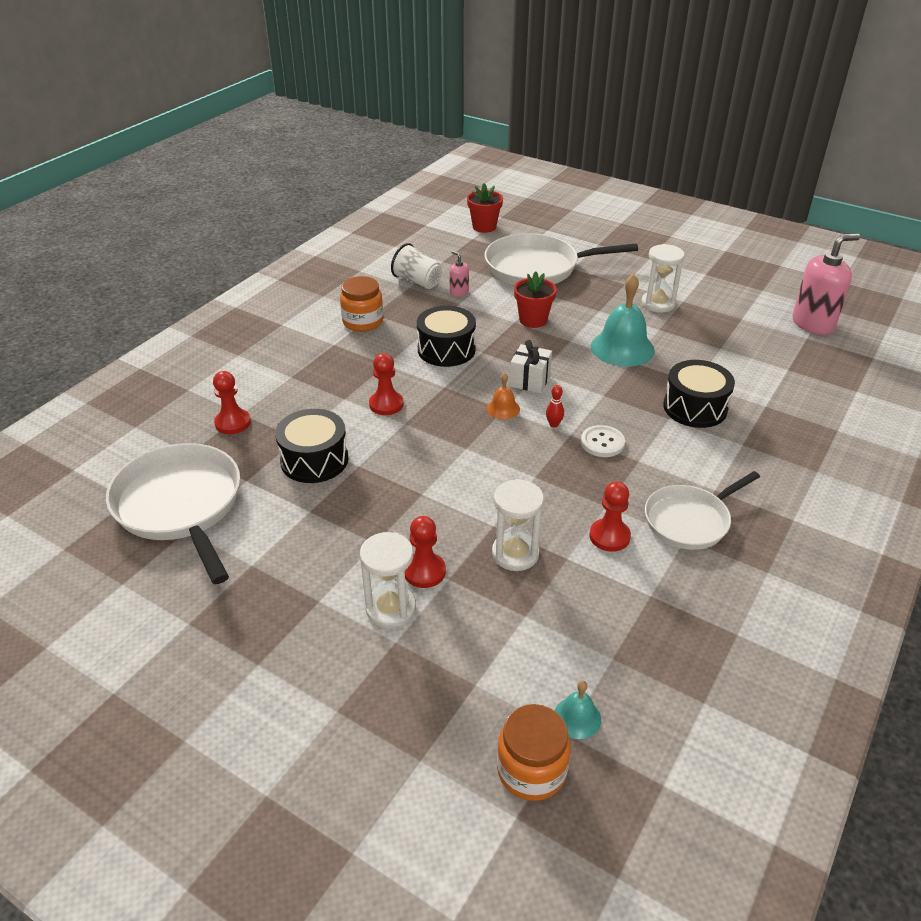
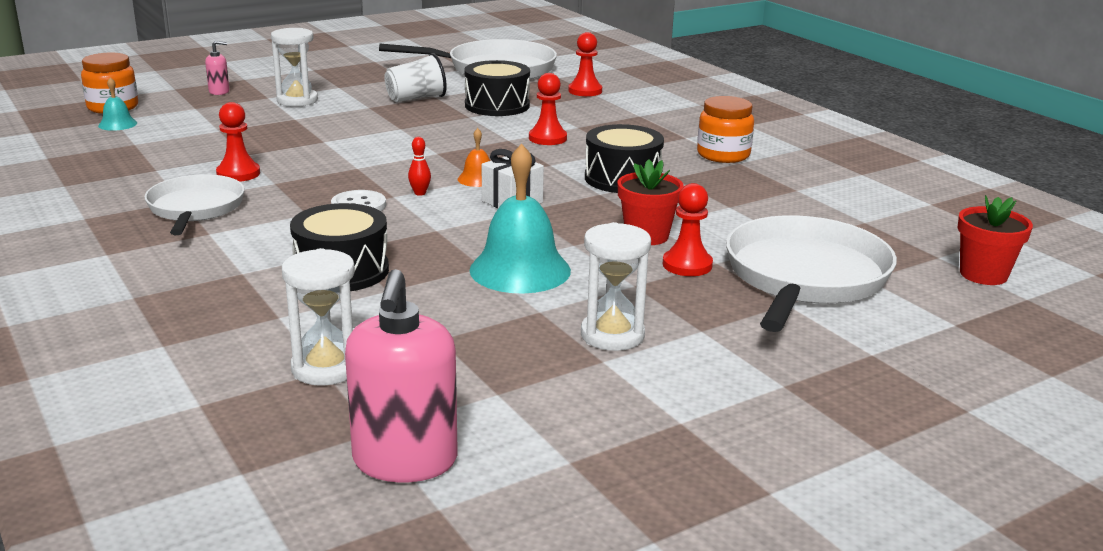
camera: 115 degrees right, 15 degrees down
(417, 281) = (808, 196): white cup -> white cup (416, 98)
(424, 571) = (314, 114): red pawn -> red pawn (687, 265)
(459, 292) = (760, 212): pink soap dispenser -> pink soap dispenser (219, 92)
(515, 554) = (281, 140): white hourglass -> white hourglass (326, 368)

